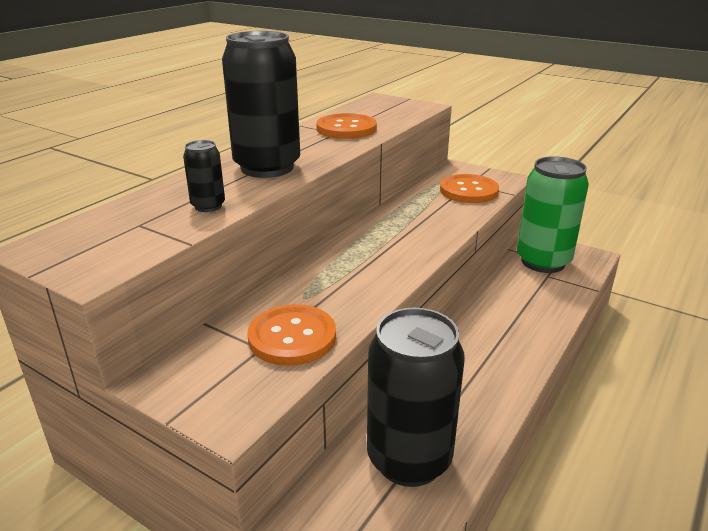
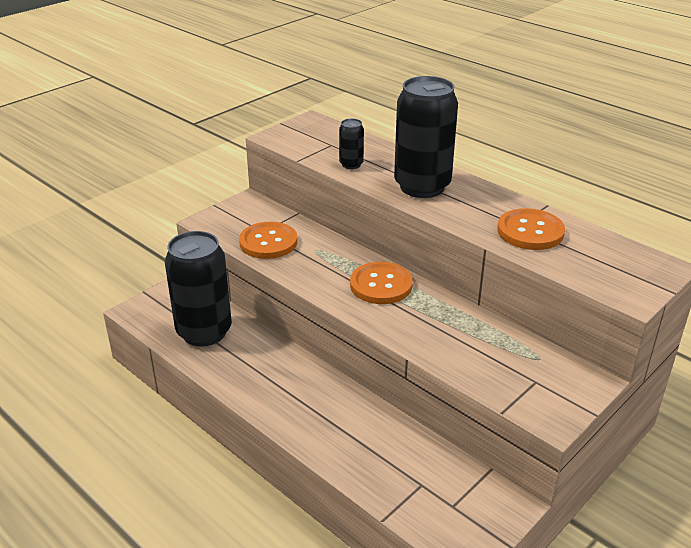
camera: 100 degrees right, 5 degrees up
(469, 191) = (511, 375): orange button -> orange button (381, 285)
(543, 262) = (454, 491): green can -> none

